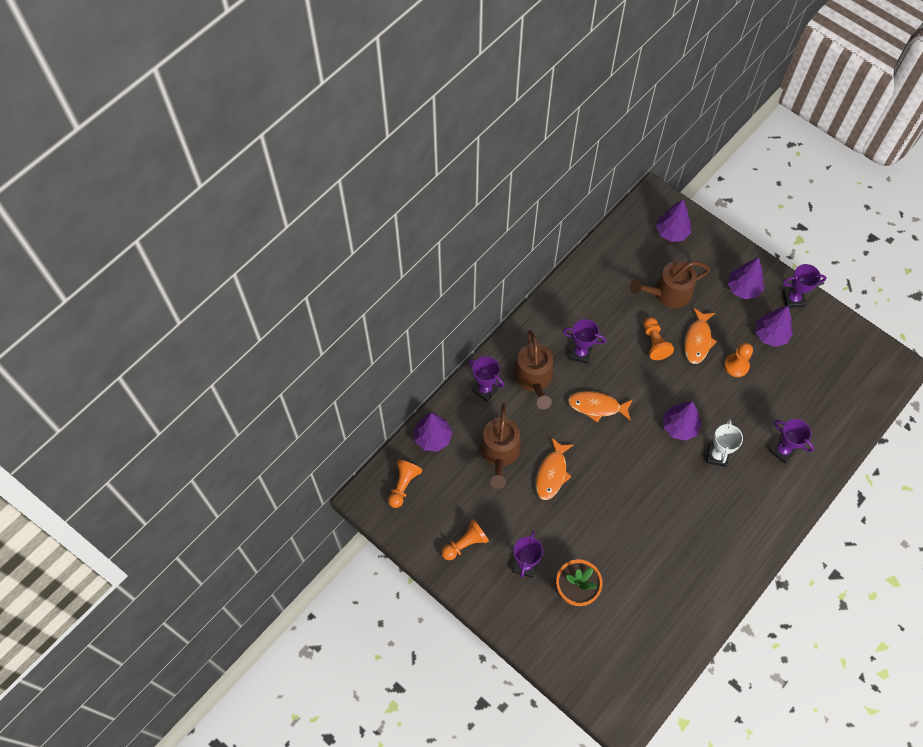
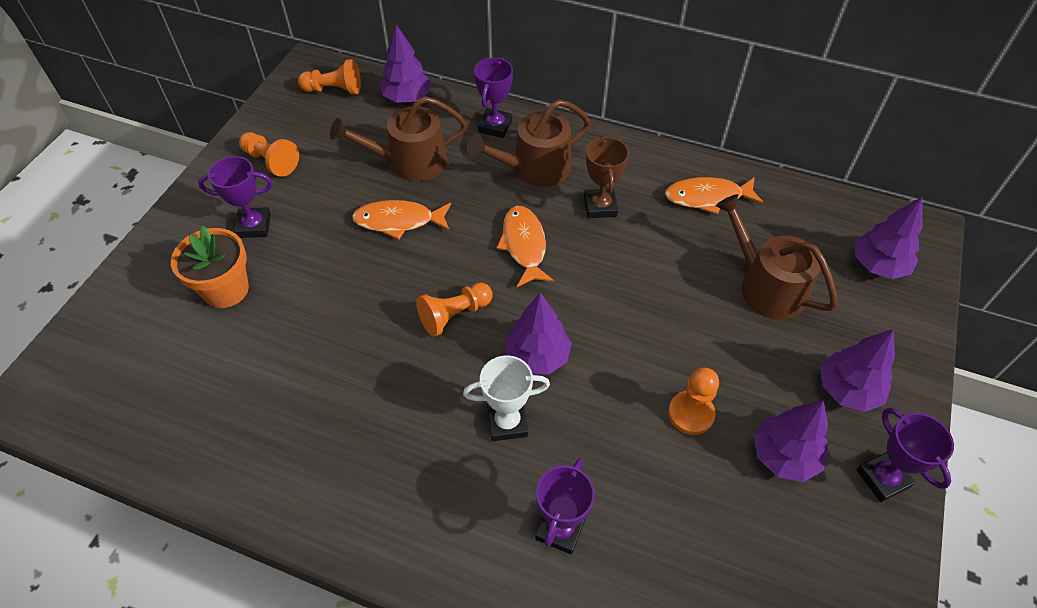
camera: 70 degrees right, 10 degrees down
(580, 353) = (600, 206): purple trophy -> brown trophy
(654, 343) = (667, 289): orange pawn -> orange pawn (454, 315)
(698, 340) = (706, 346): orange fish -> orange fish (707, 197)

